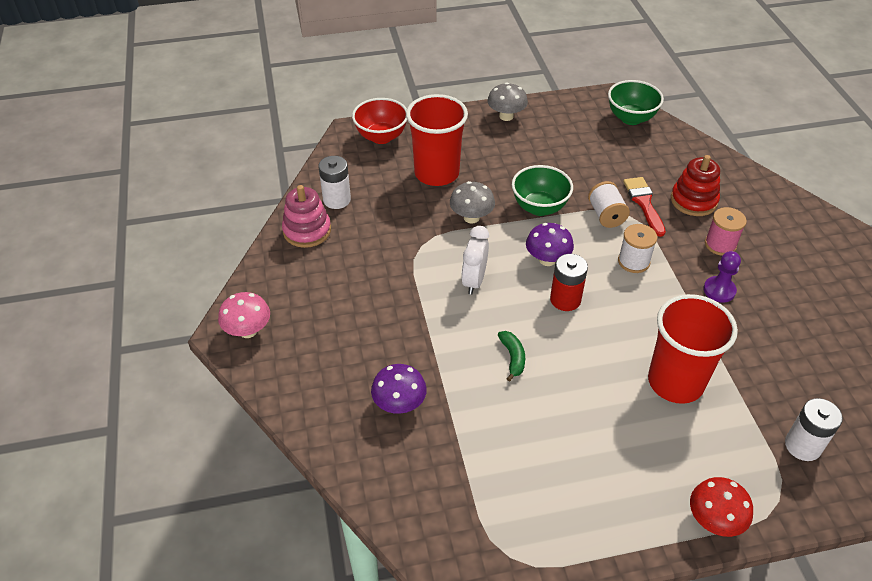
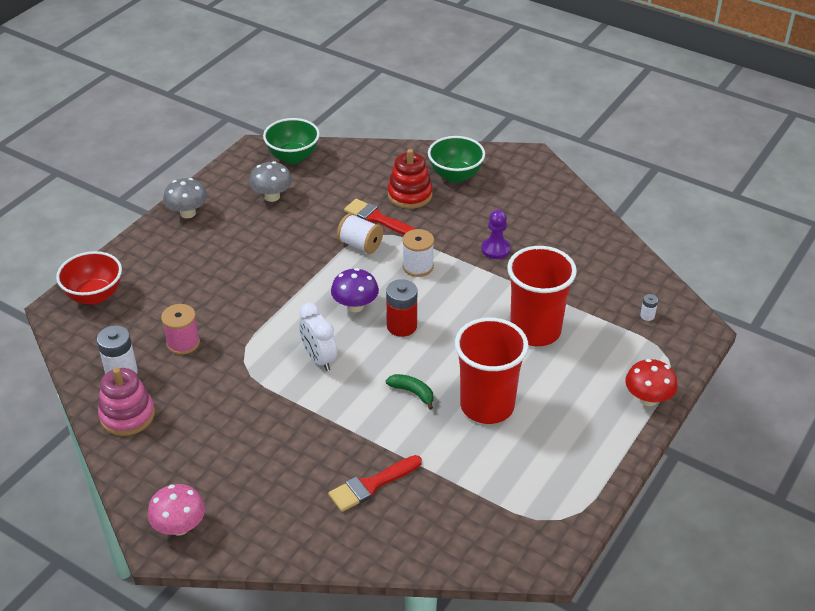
camera: 45 degrees left, 5 degrees down
(399, 404) = (371, 485): purple mushroom -> red brush
(436, 173) = (185, 296): red cup -> red cup (487, 406)
(471, 217) = (258, 312): grey mushroom -> grey mushroom (272, 196)
(539, 207) = (303, 270): green bowl -> green bowl (455, 175)
(720, 244) = (462, 216): pink spool -> pink spool (183, 343)
(803, 446) = (647, 316): white battery -> white battery, size x0.48

